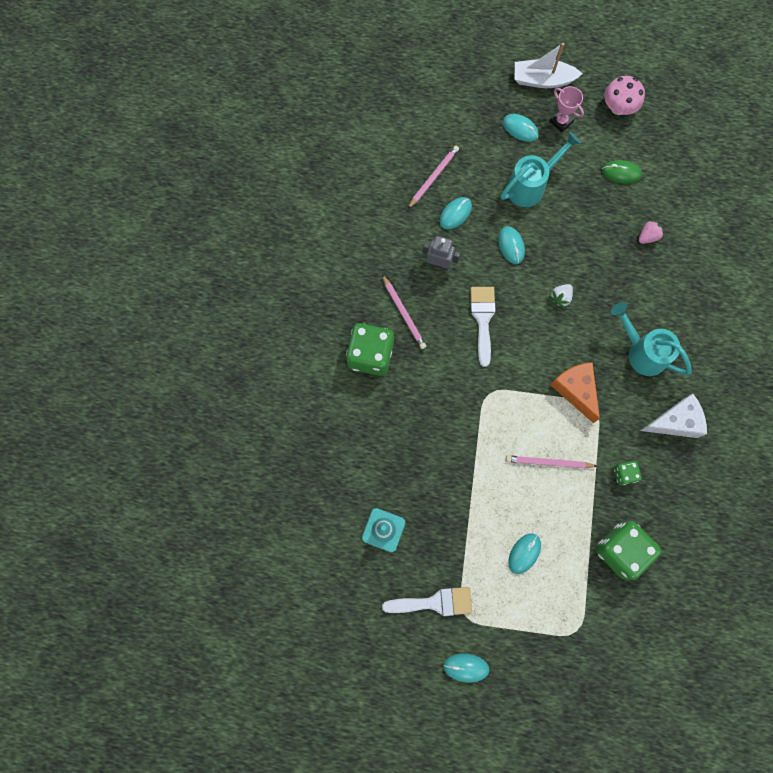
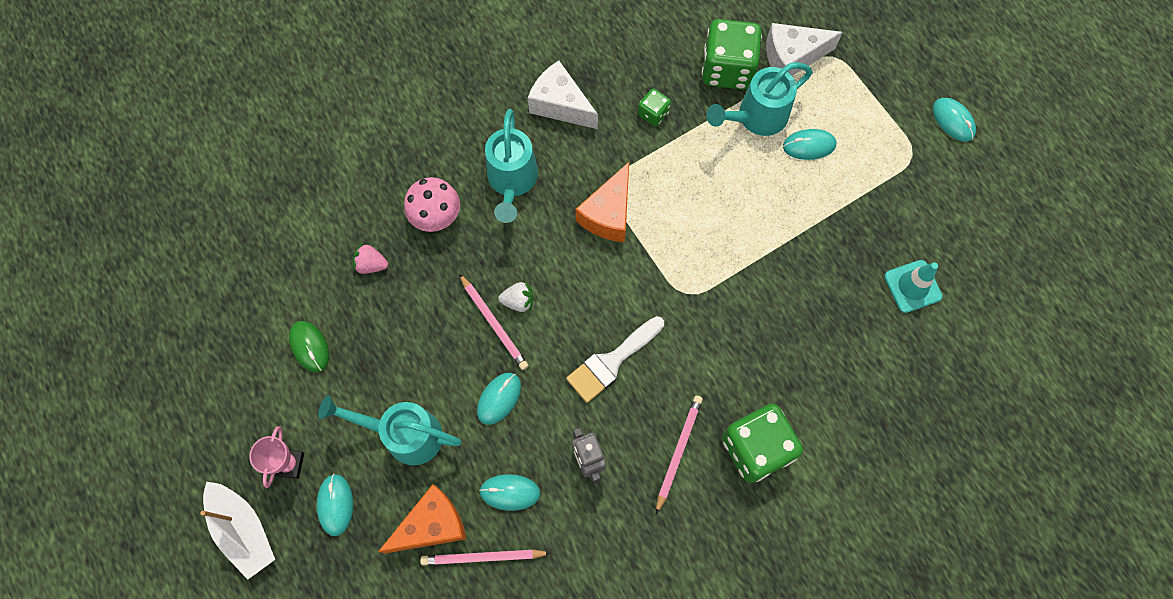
camera: 130 degrees left, 5 degrees down
(434, 602) = (928, 189): white brush -> none
(470, 165) = (432, 525): none -> orange cheese
(548, 462) = (704, 186): pink pencil -> pink pencil (494, 323)
(570, 537) = (756, 117): none -> turquoise watering can
(596, 602) = (792, 57): none -> white cheese
(618, 107) = (219, 411): pink mushroom -> pink mushroom (436, 215)

